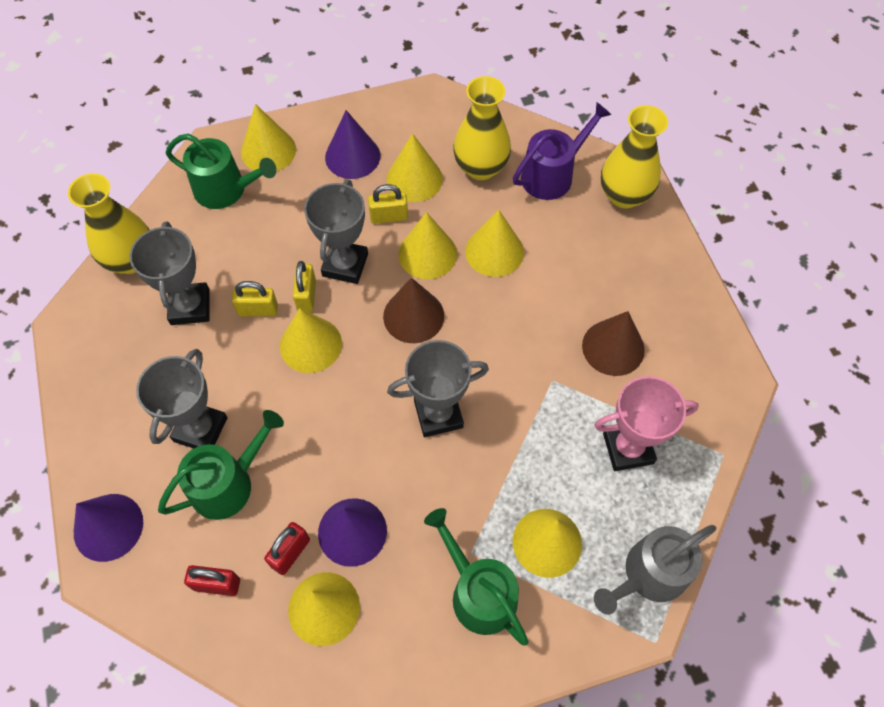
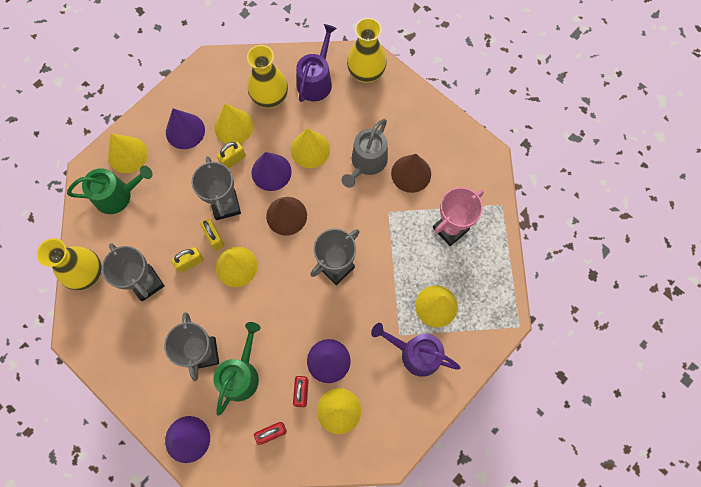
camera: 30 degrees left, 10 degrees up
(427, 254) = (271, 172): yellow cone -> purple cone
(479, 593) = (416, 354): green watering can -> purple watering can
(650, 574) = (498, 292): grey watering can -> grey watering can (367, 162)

